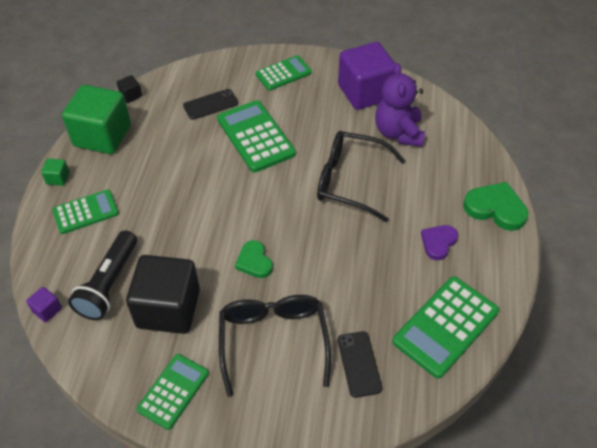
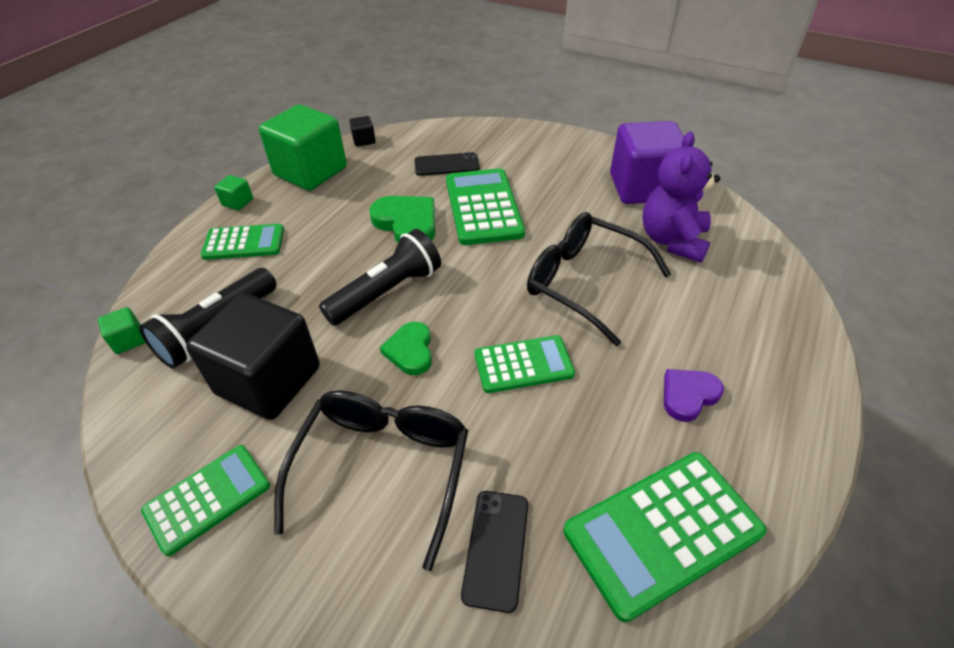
camera: 20 degrees right, 5 degrees down
(47, 310) = (129, 340): purple cube -> green cube
(217, 223) = (387, 292): none -> black flashlight
(283, 73) = (547, 151): green calculator -> green calculator (523, 365)
(495, 208) = (795, 369): green heart -> green heart (407, 223)

